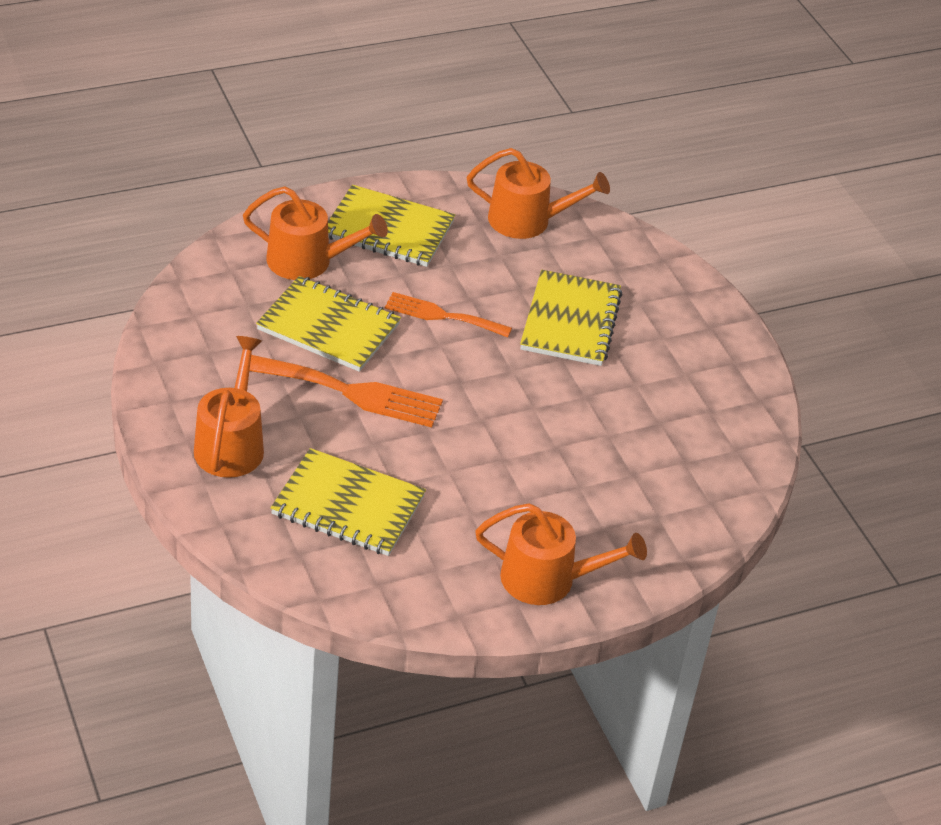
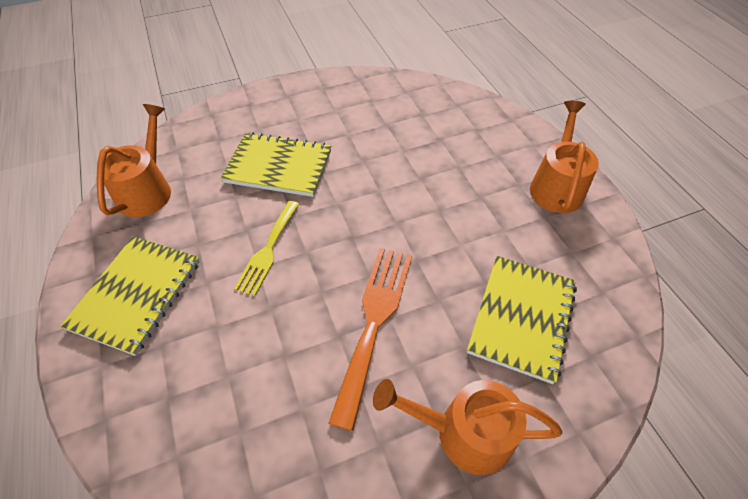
camera: 85 degrees left, 10 degrees up
(307, 261) = (174, 370): orange watering can -> none
(328, 327) = (281, 344): yellow notebook -> none
(442, 315) = (268, 250): orange fork -> yellow fork

